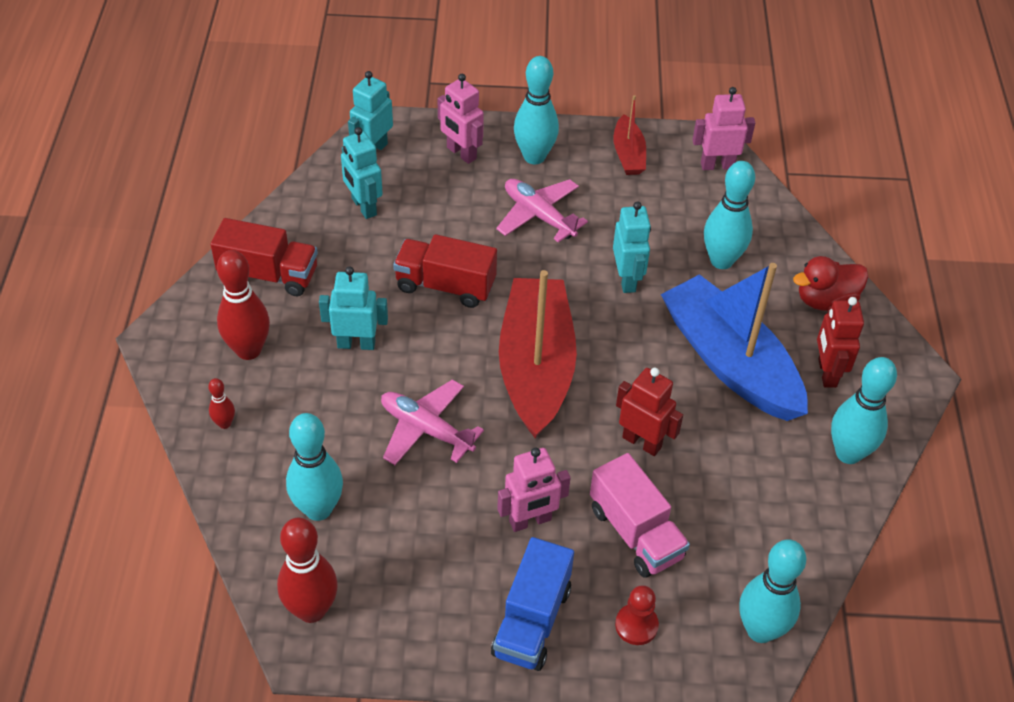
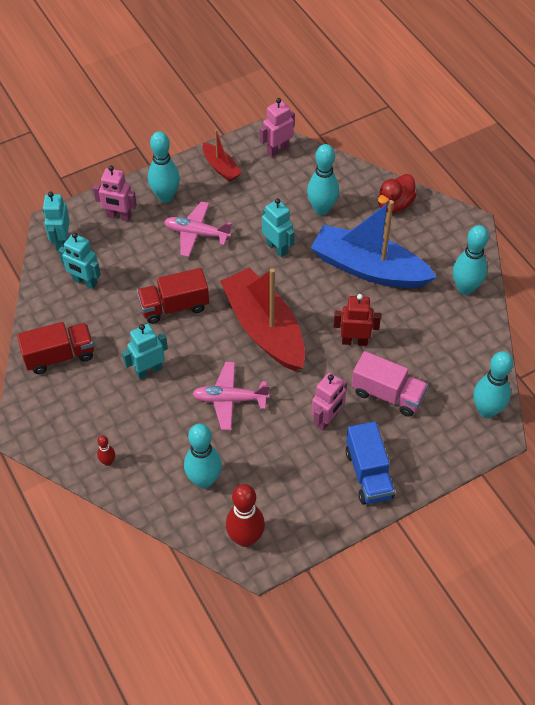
camera: 30 degrees left, 5 degrees up
(248, 350) = (86, 409): red bowling pin -> none
(636, 625) = (423, 444): red pawn -> none
(826, 373) = (423, 247): red robot -> none

